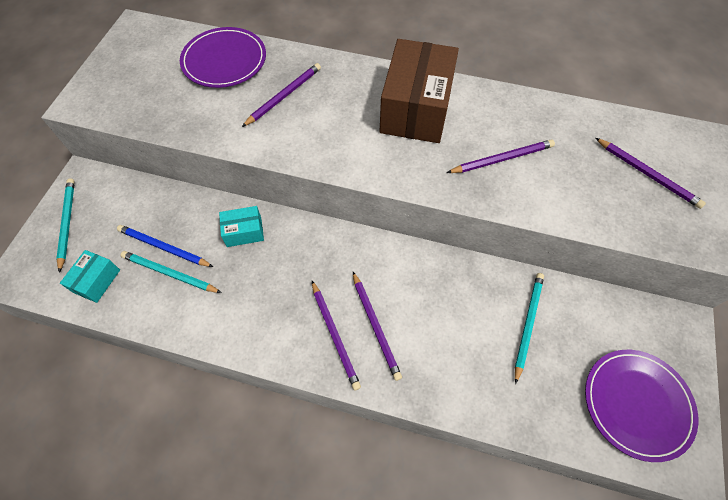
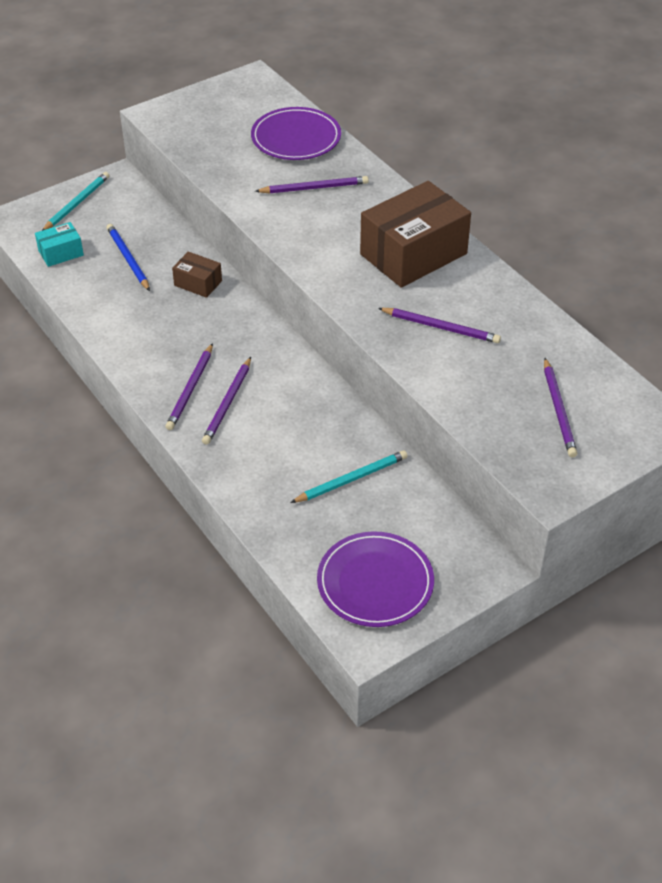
camera: 40 degrees right, 15 degrees down
(169, 273) = (115, 278): turquoise pencil -> none
(244, 232) = (198, 283): turquoise box -> brown box

